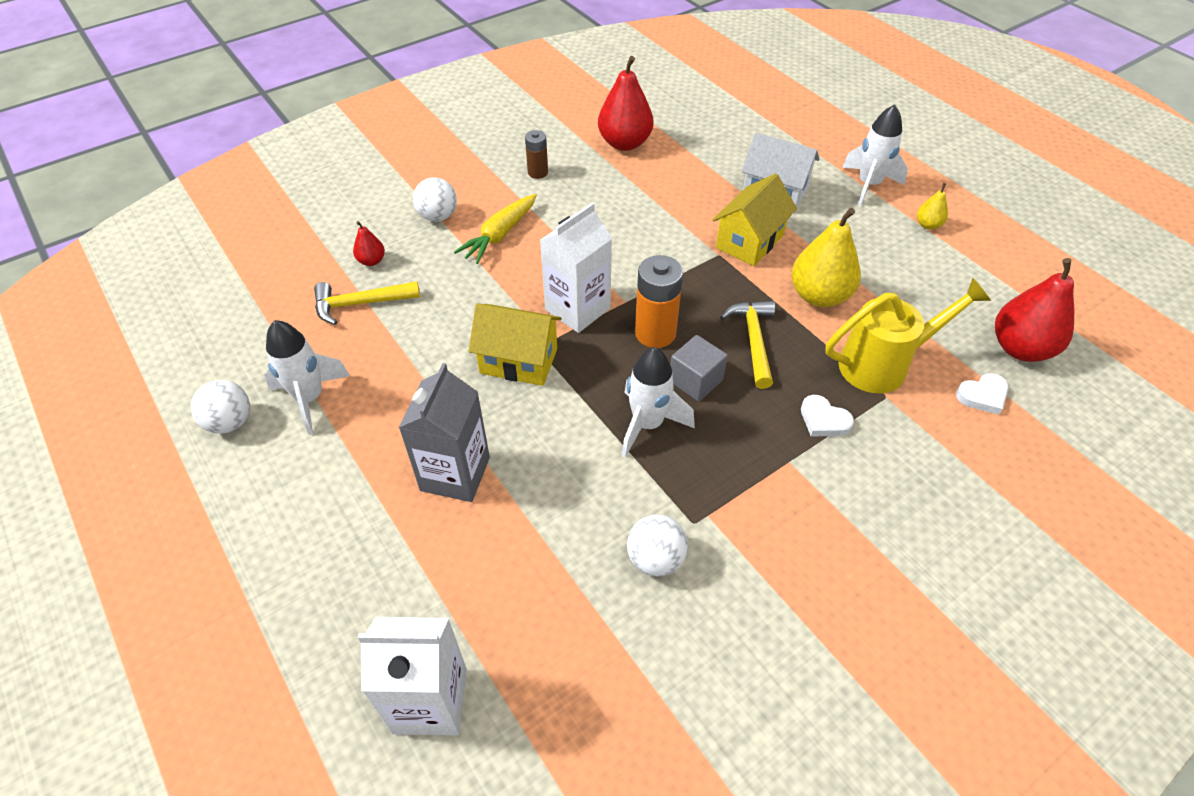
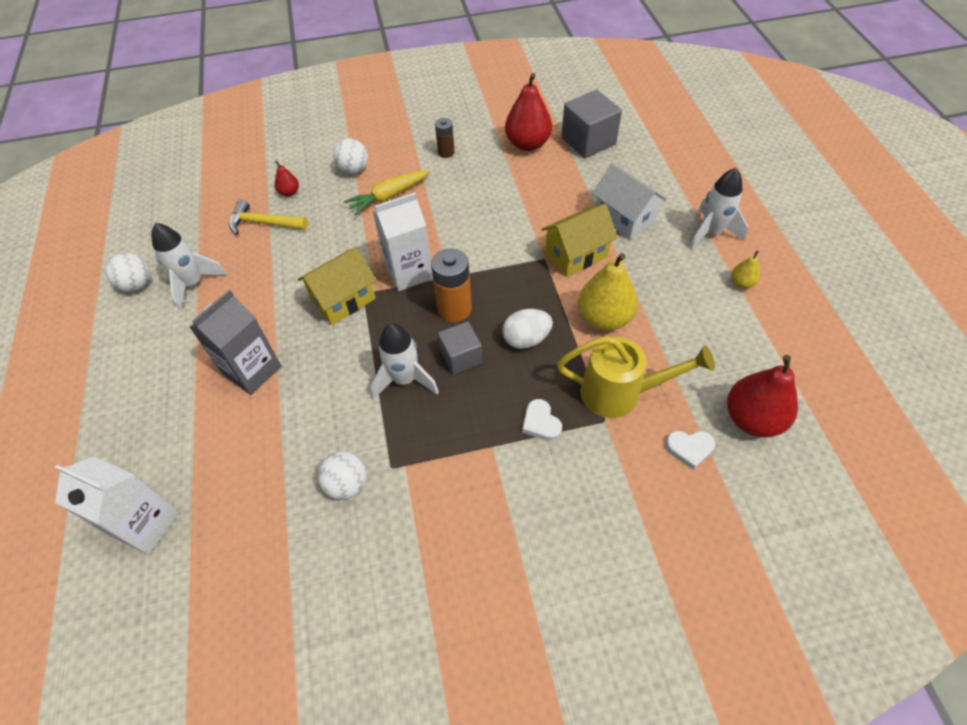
camera: 25 degrees right, 5 degrees up
(518, 361) = (343, 300): yellow house -> yellow house turned 75 degrees counterclockwise
(688, 126) = (588, 141): none -> grey cube
(753, 341) = (526, 339): yellow hammer -> white egg

